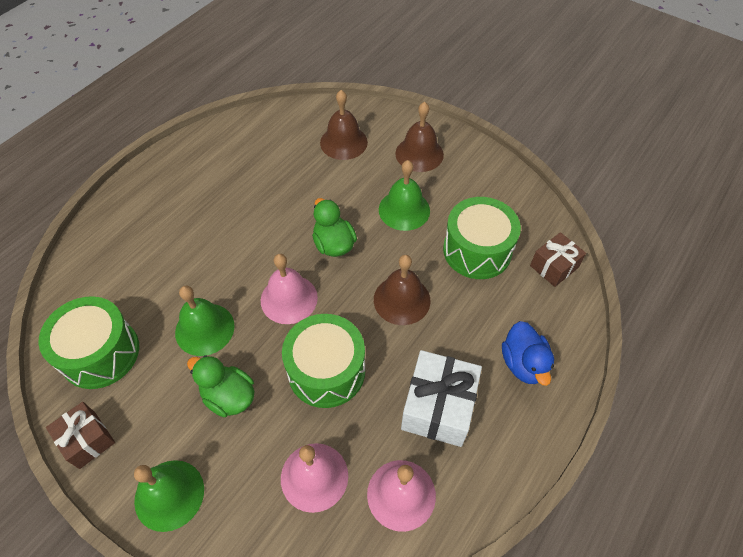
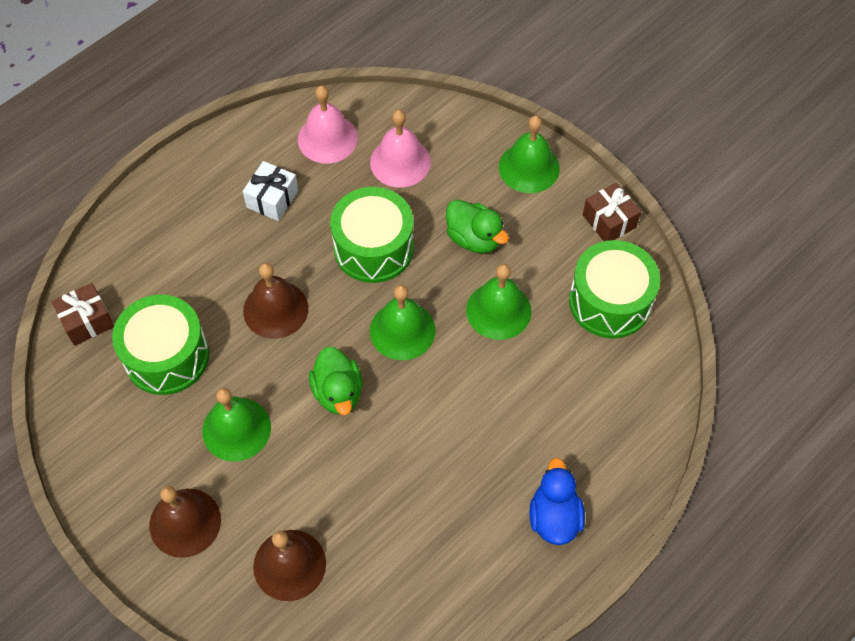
camera: 170 degrees left, 5 degrees up
(289, 299) = (402, 330): pink bell -> green bell
(438, 407) = (272, 199): white gift -> white gift, size x0.62
(523, 364) = (173, 224): blue duck -> blue duck (554, 517)

